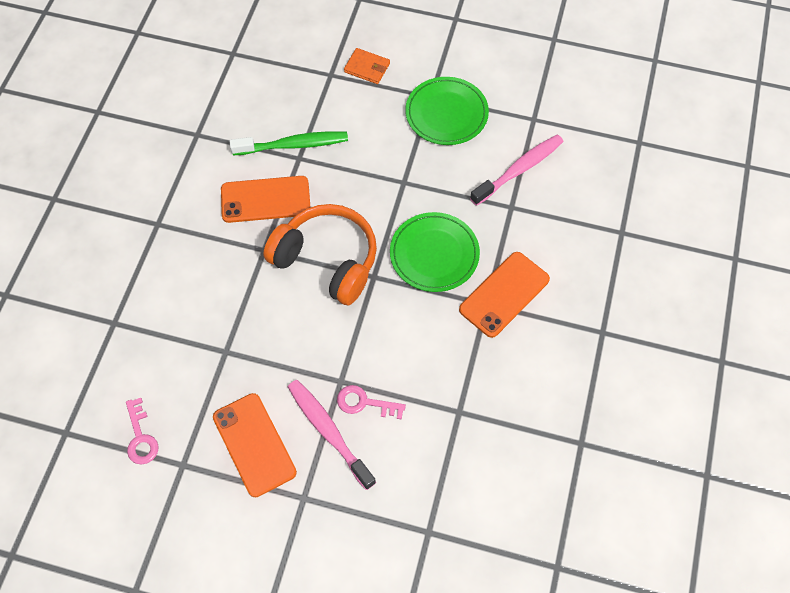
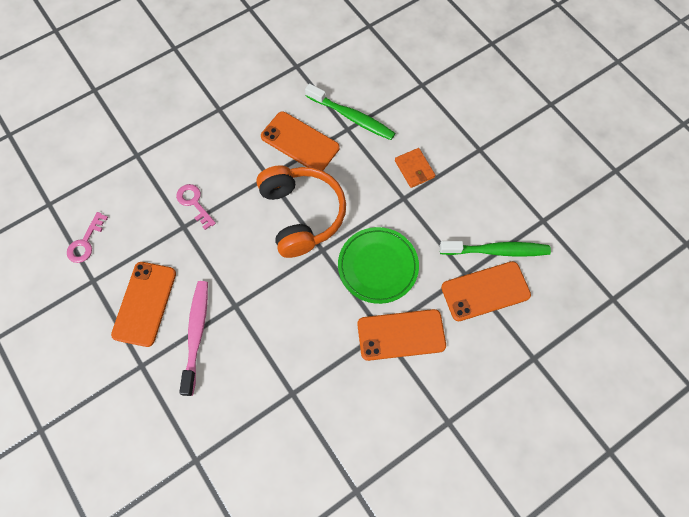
camera: 40 degrees right, 5 degrees up
(364, 403) = (236, 333): pink key -> pink key (194, 203)
(367, 68) = (452, 97): orange wallet -> orange wallet (414, 169)
(446, 114) = (479, 170): green plate -> none
(519, 169) = (497, 251): pink toothbrush -> green toothbrush
(539, 208) = (485, 291): none -> orange phone

